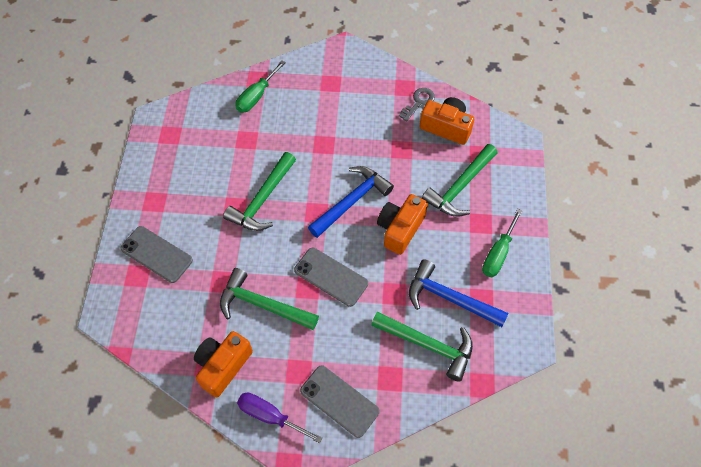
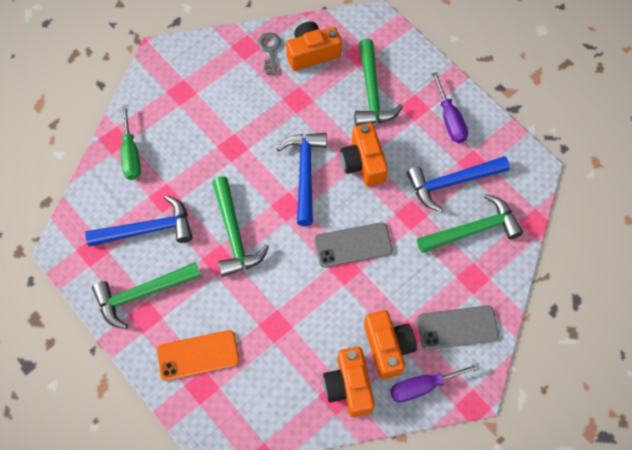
camera: 45 degrees left, 5 degrees up
(156, 254) = (198, 355): grey phone -> orange phone
(215, 150) = (147, 229): none -> blue hammer
(263, 305) = (327, 313): green hammer -> green hammer (142, 294)
(277, 366) = (388, 347): none -> orange camera
(498, 254) = (450, 119): green screwdriver -> purple screwdriver

